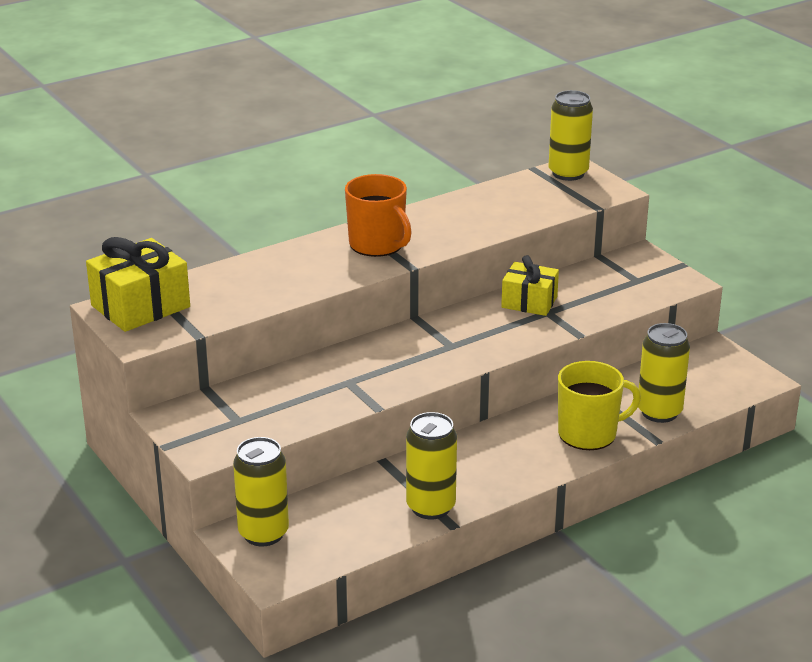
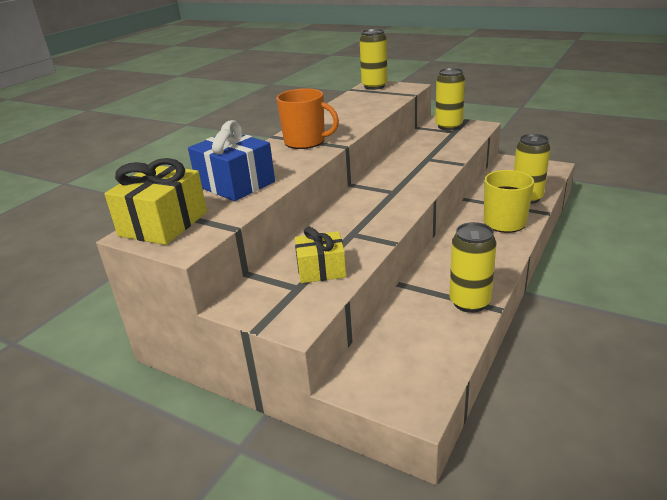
camera: 25 degrees left, 0 degrees up
(247, 280) = (235, 184): none -> blue gift
(263, 533) = (372, 373): yellow can -> yellow can (448, 126)
(529, 302) = (410, 157): yellow gift -> yellow gift (321, 269)

